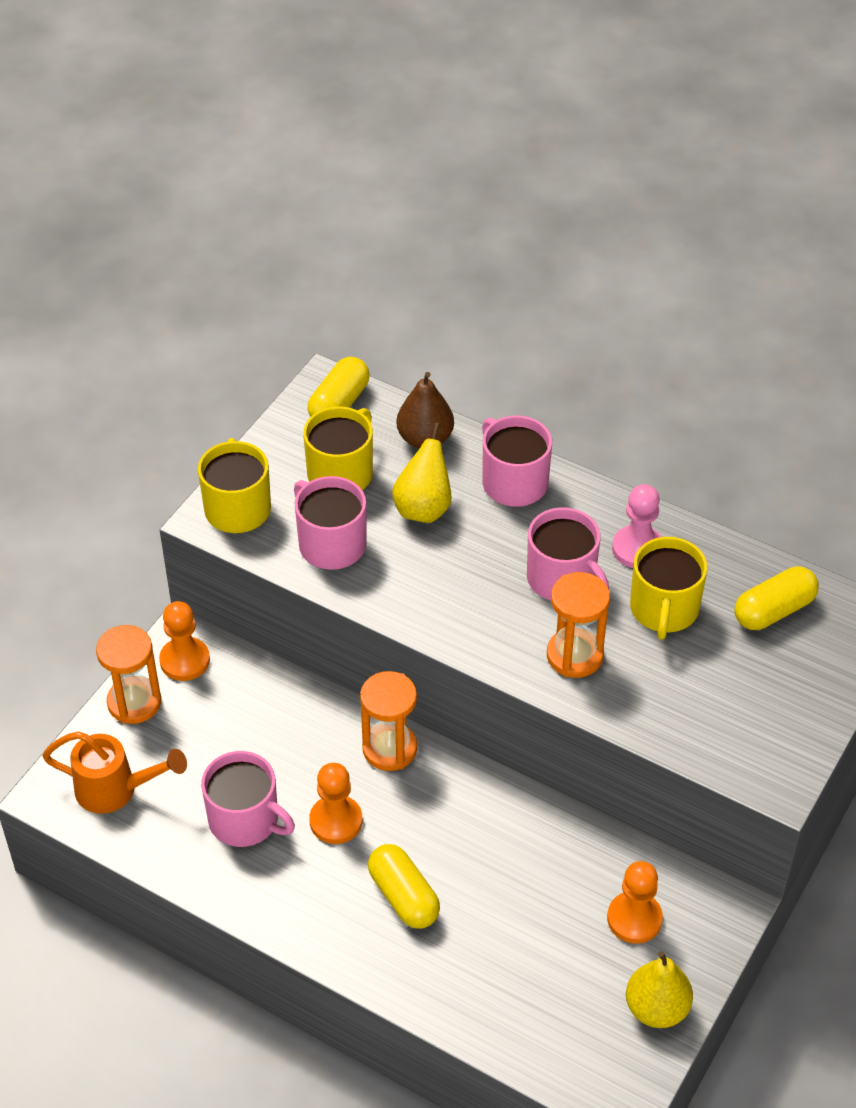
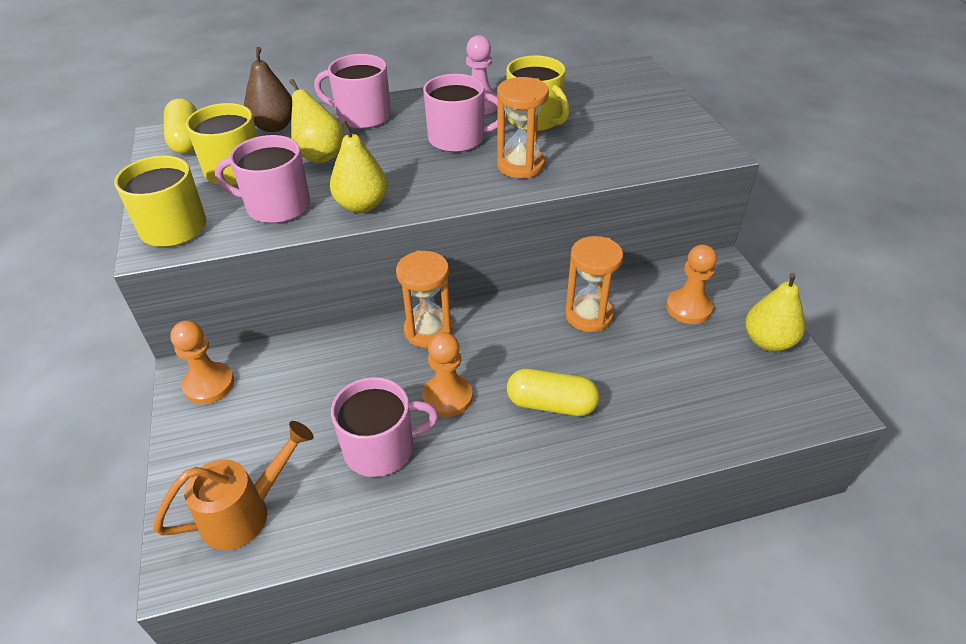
camera: 45 degrees left, 5 degrees down
(134, 702) = (194, 440): orange hourglass -> orange hourglass (588, 315)
(394, 596) = (362, 205): none -> yellow pear
(774, 611) = (589, 90): yellow capsule -> none

